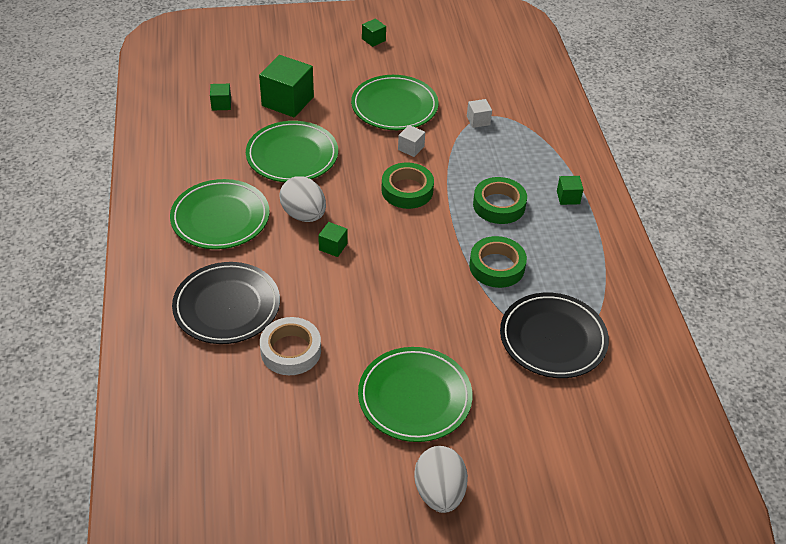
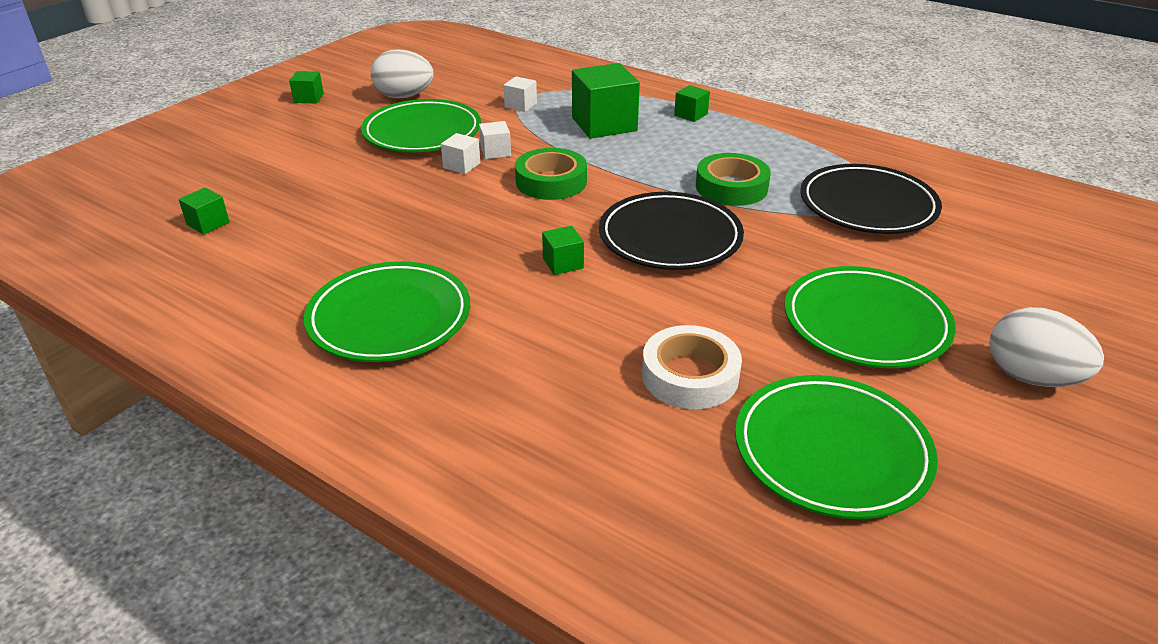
camera: 45 degrees left, 10 degrees down
(227, 306) = (548, 390): black plate -> black plate (670, 237)
(287, 101) = (293, 182): green cube -> green cube (604, 124)
(292, 156) = (380, 220): green plate -> green plate (831, 451)
(304, 215) = (483, 257): white egg -> white egg (404, 96)
(379, 146) = (461, 165): none -> white cube
(499, 205) = (649, 148): green tape -> none

